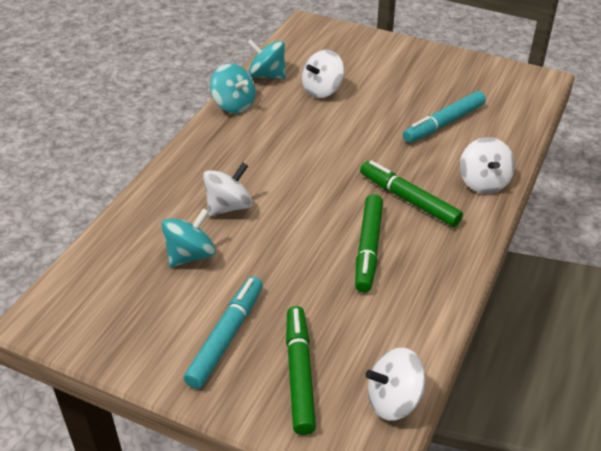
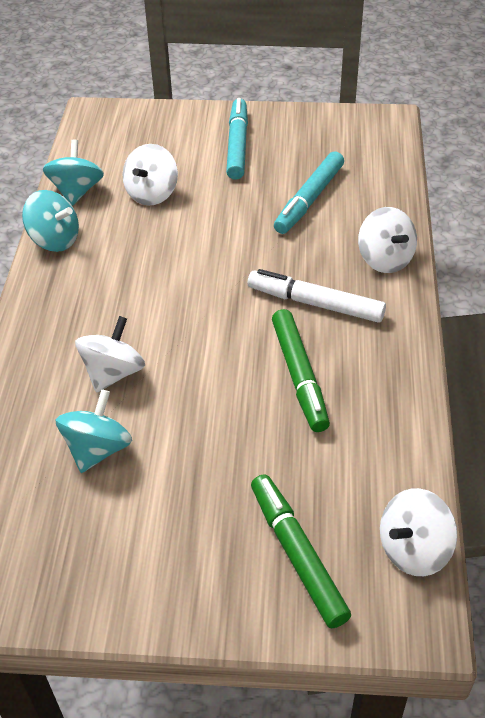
camera: 20 degrees left, 5 degrees up
(226, 337) = (191, 538): turquoise marker -> turquoise marker (237, 145)
(267, 75) = (77, 191): turquoise spinning top -> turquoise spinning top turned 90 degrees clockwise
(408, 200) = (315, 303): green marker -> white marker

